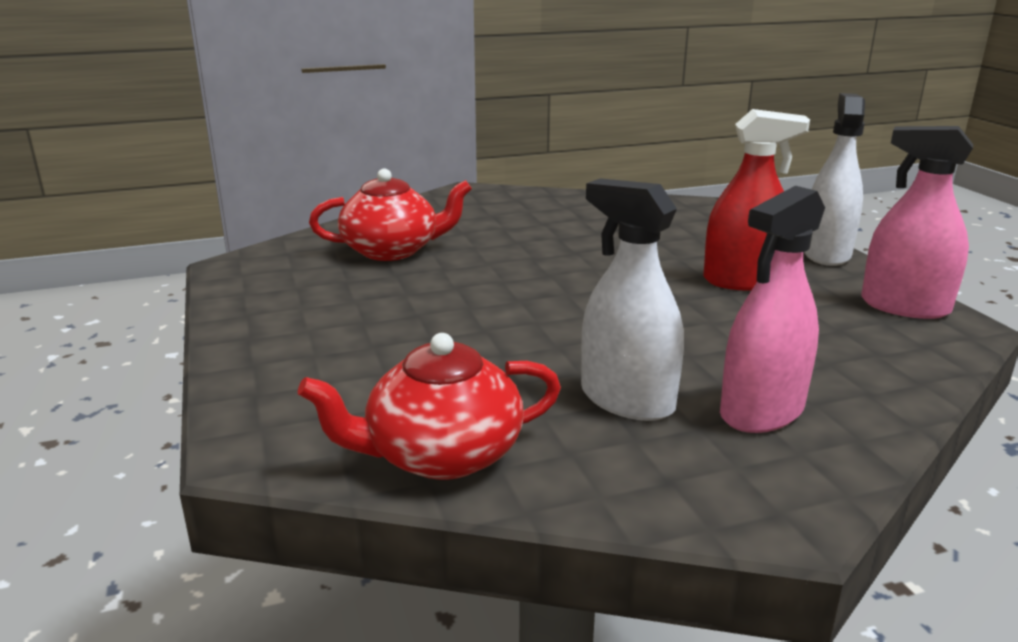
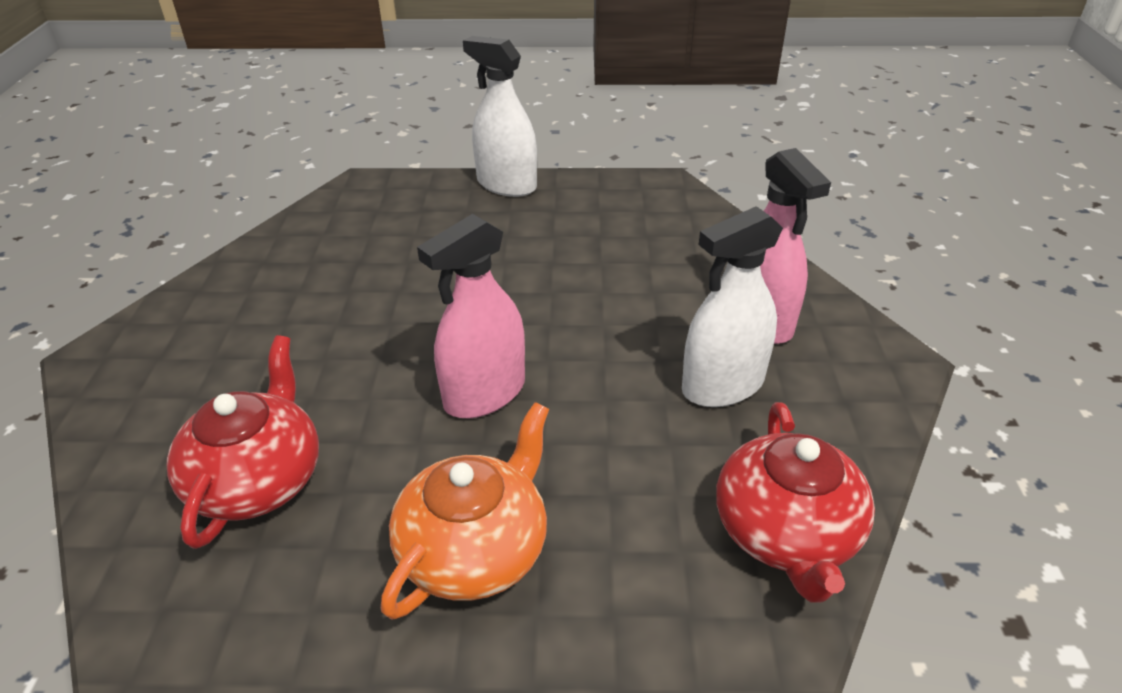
camera: 70 degrees left, 15 degrees up
(363, 324) = (475, 549): none -> orange teapot
(742, 281) = (533, 246): red spray bottle -> none
(904, 307) = (625, 192): pink spray bottle -> pink spray bottle (484, 393)

